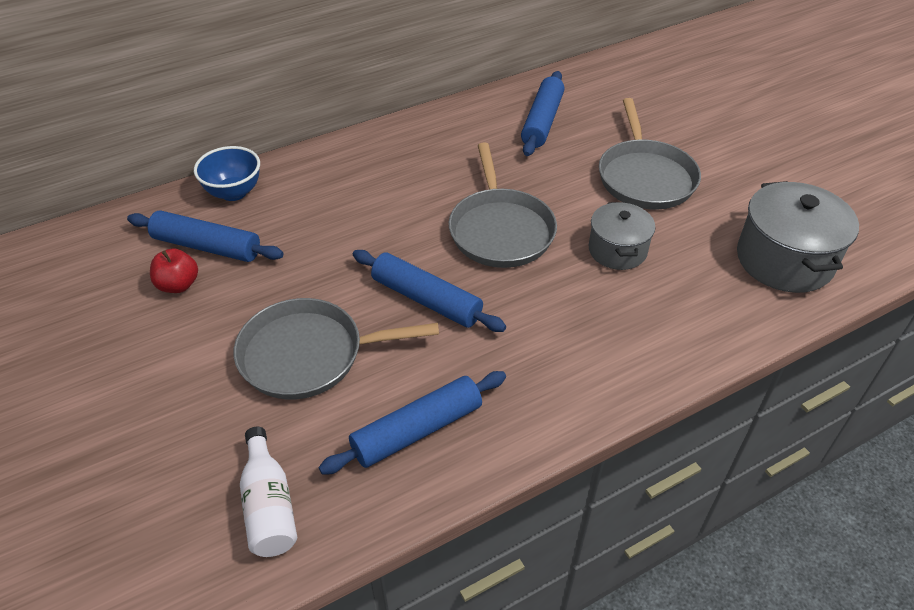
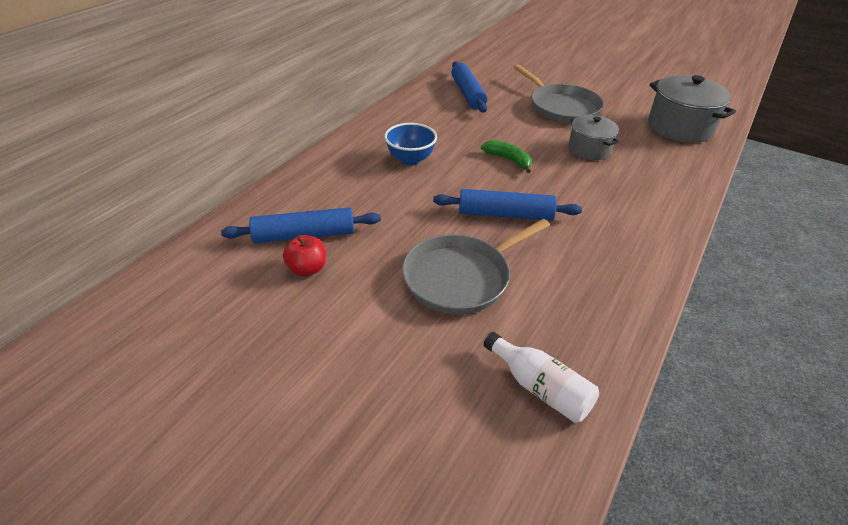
camera: 30 degrees left, 5 degrees down
(234, 192) = (289, 193): blue bowl -> blue bowl (410, 160)
(417, 430) = (585, 294): blue rolling pin -> none
(500, 230) = (508, 160): grey pan -> green banana

